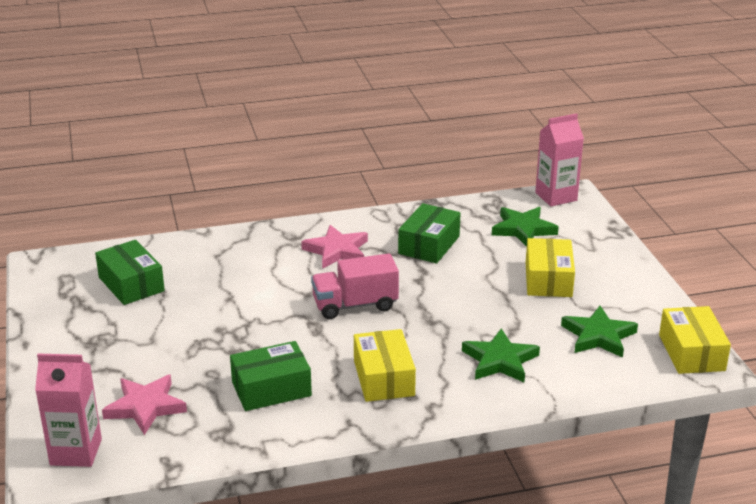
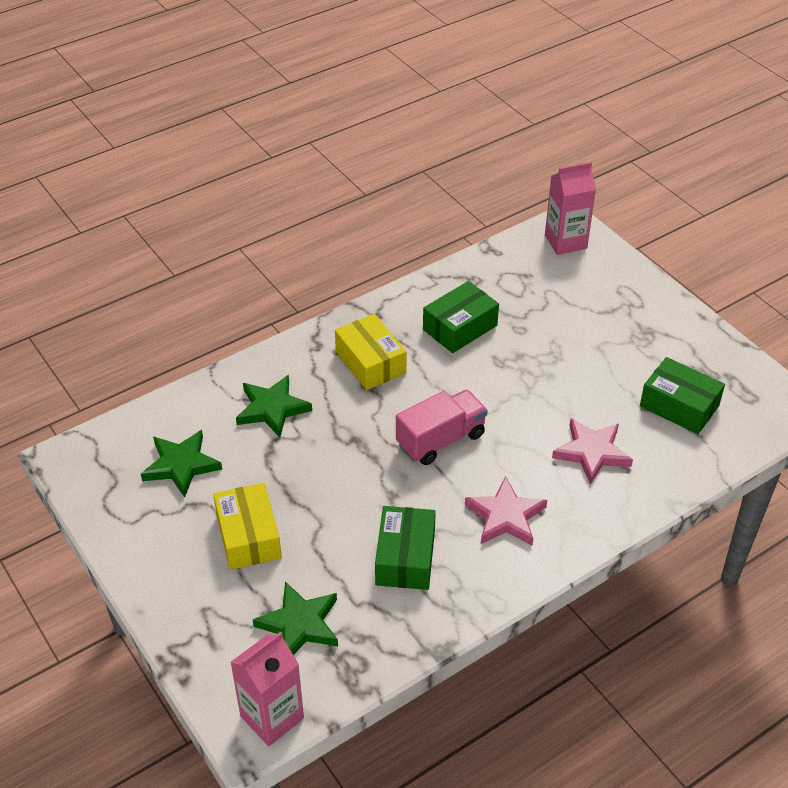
camera: 160 degrees right, 15 degrees up
(145, 407) = (547, 287): pink star -> pink star (591, 452)
(691, 352) = (85, 468): yellow box -> none

